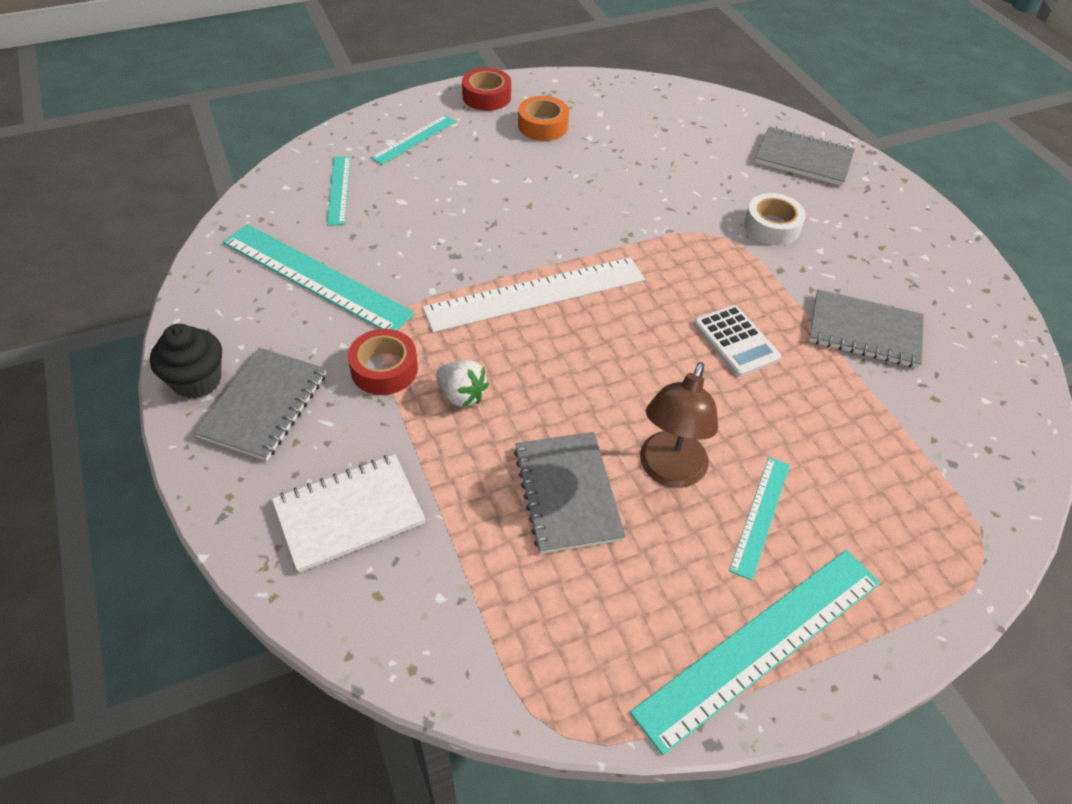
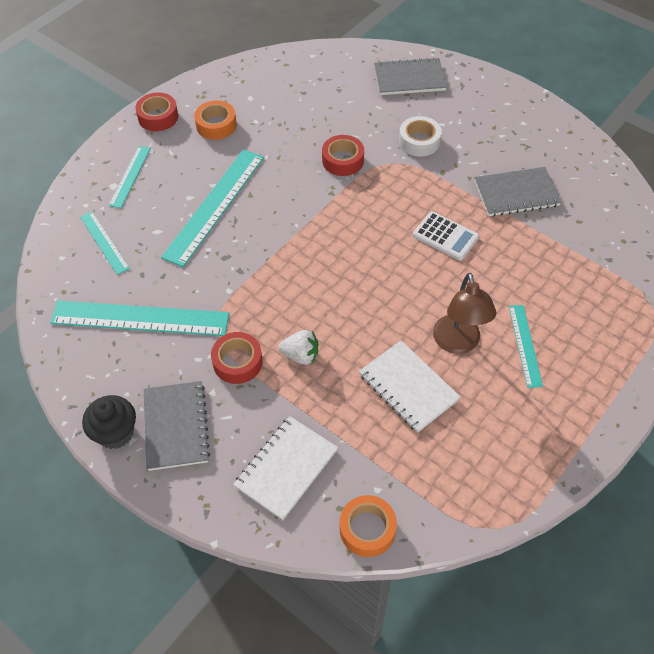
camera: 25 degrees left, 5 degrees up
(392, 640) = (367, 529): none -> orange tape
(536, 294) = (300, 261): white ruler -> none
(567, 493) = (408, 387): grey notebook -> white notebook
(662, 211) = (343, 160): none -> red tape
(761, 644) = (568, 421): turquoise ruler -> turquoise ruler (214, 206)

